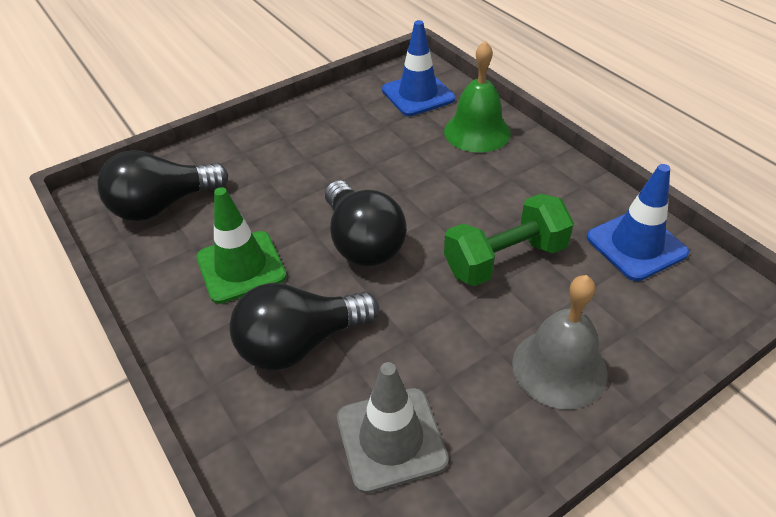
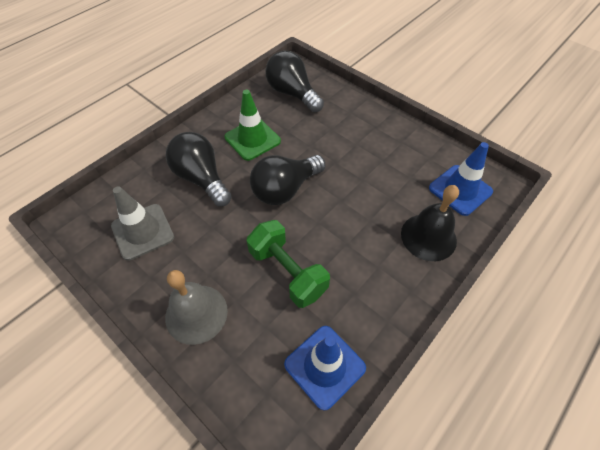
camera: 75 degrees right, 10 degrees up
(477, 132) = (428, 237): green bell -> black bell

